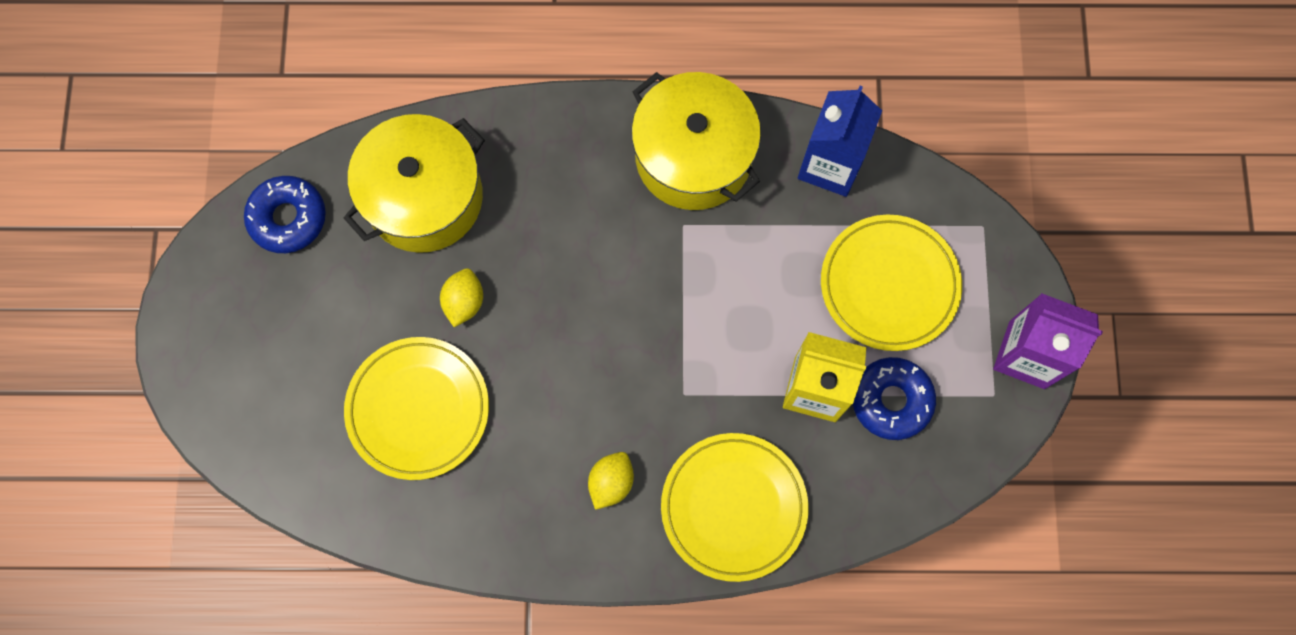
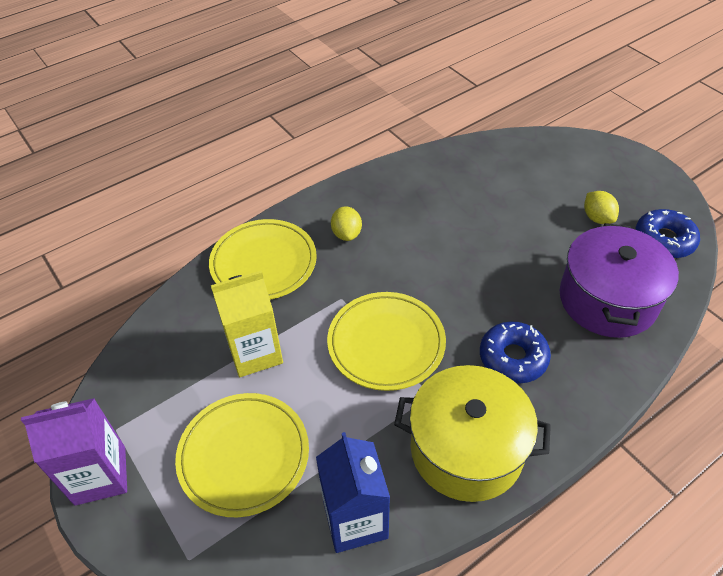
camera: 145 degrees right, 25 degrees down
(418, 409) = (485, 204): yellow plate -> yellow plate (386, 343)
(424, 197) = (607, 299): yellow pot -> purple pot
(464, 302) = (518, 263): yellow lemon -> yellow lemon (597, 218)
(891, 400) = (195, 378): blue donut -> blue donut (513, 358)

